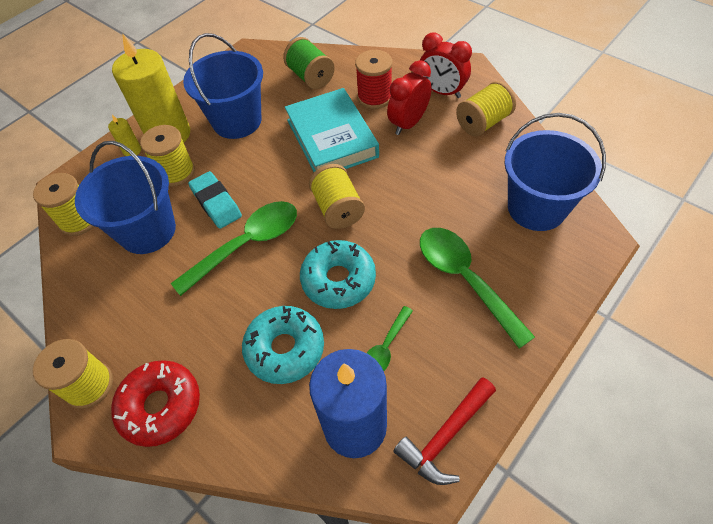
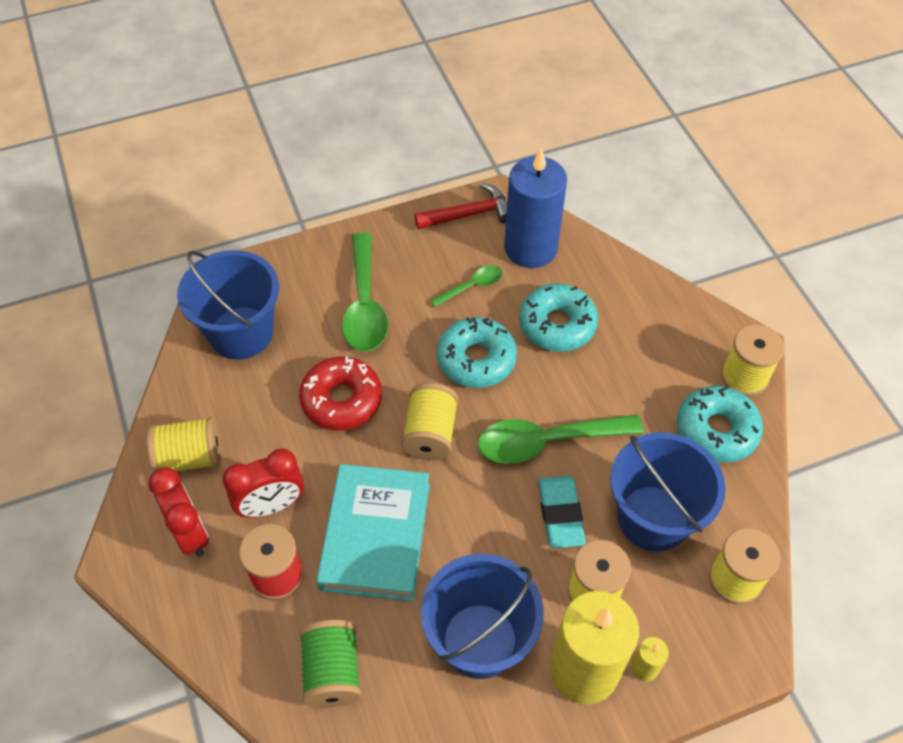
camera: 155 degrees left, 0 degrees up
(109, 320) = (716, 430): none -> turquoise donut
(160, 406) = (682, 331): red donut -> red donut (341, 400)

